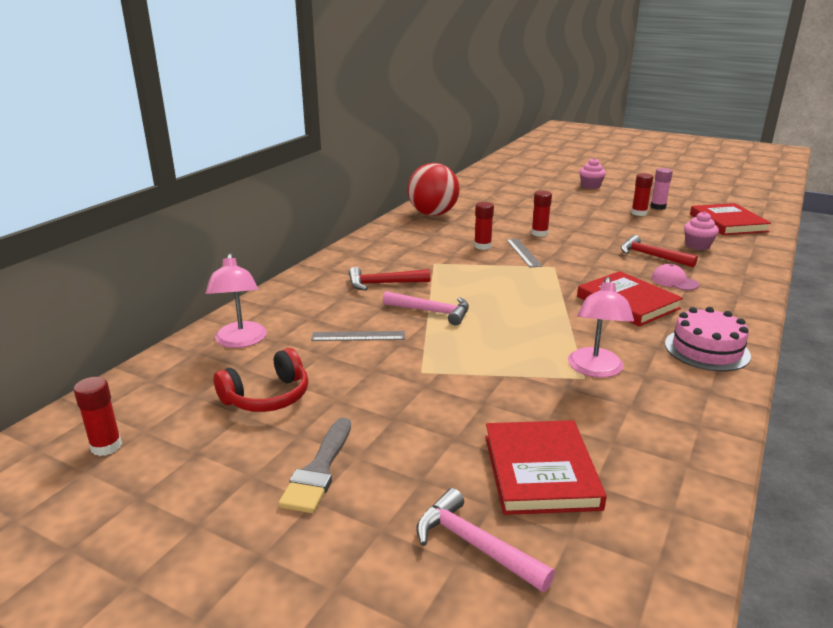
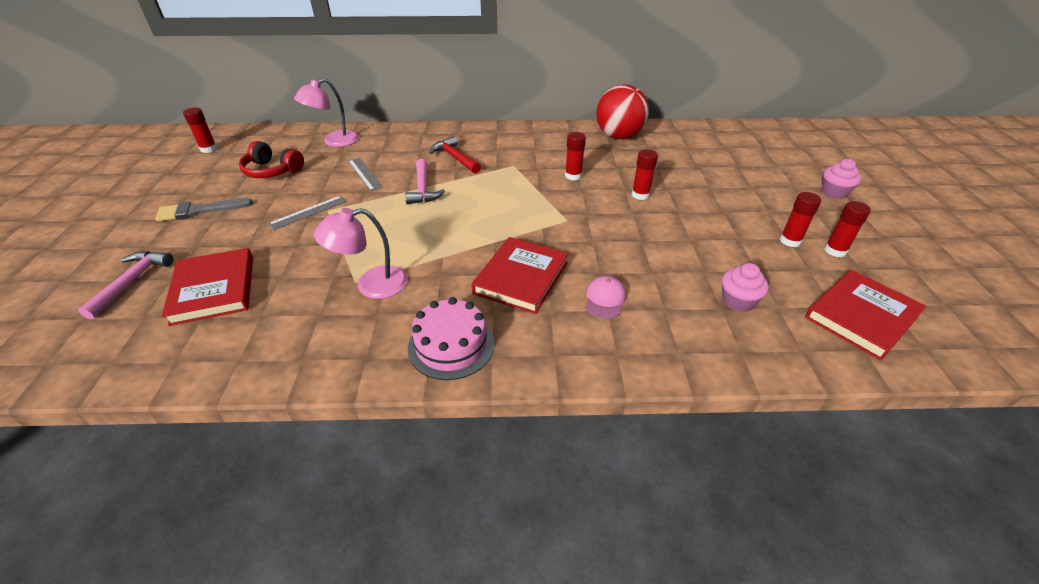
camera: 60 degrees right, 15 degrees up
(523, 252) = (582, 198): grey ruler -> grey ruler (308, 212)
(540, 471) = (214, 289): red book -> red book turned 75 degrees counterclockwise
(651, 256) = (661, 272): red hammer -> none
(658, 207) = (835, 251): pink glue stick -> red glue stick

